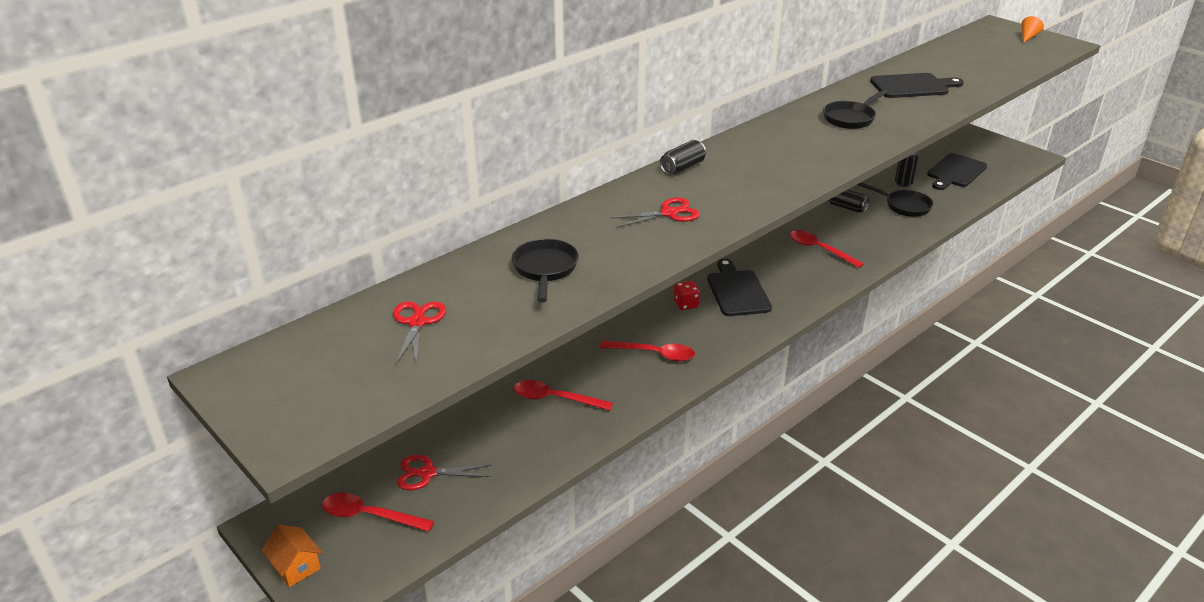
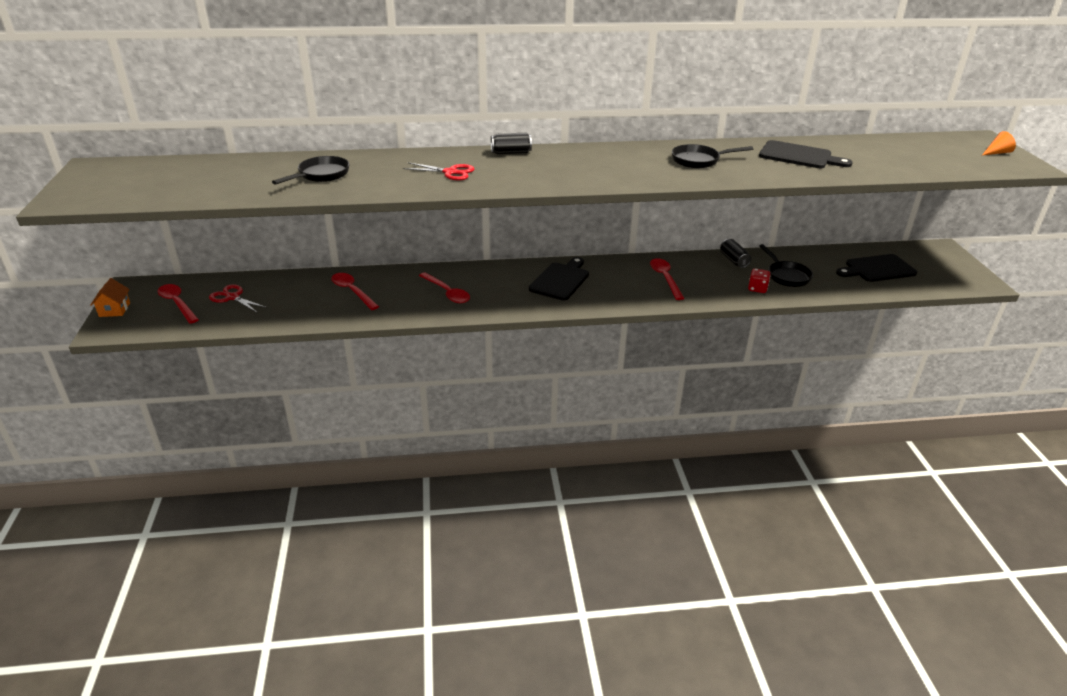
camera: 35 degrees right, 0 degrees up
(417, 323) = (210, 175): red scissors -> none
(686, 304) = (513, 274): red dice -> red dice (757, 289)
(903, 184) = (812, 261): black can -> none

